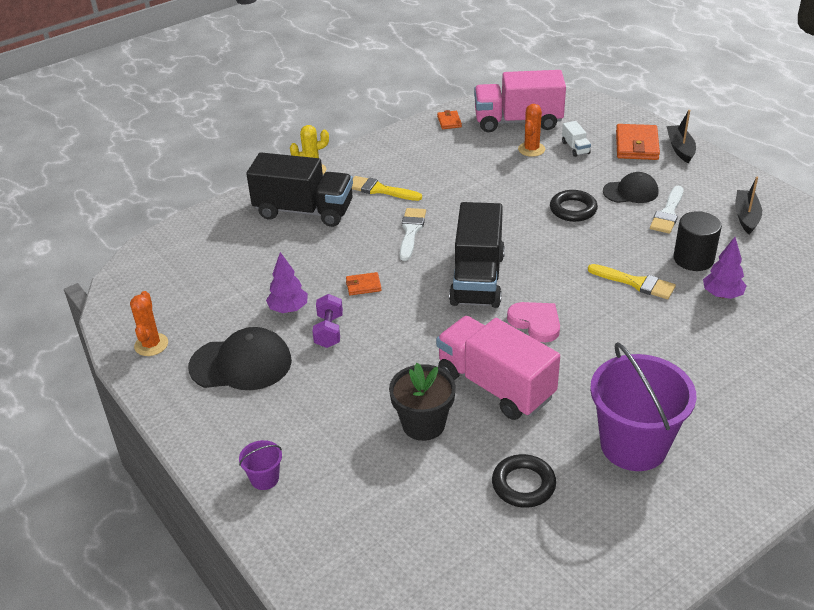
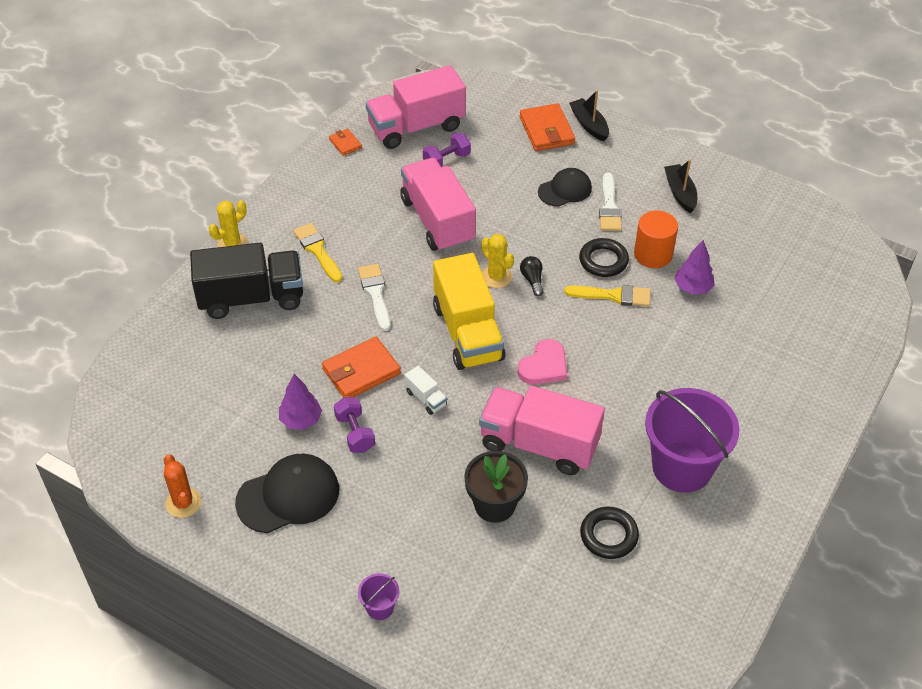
camera: 25 degrees left, 10 degrees up
(363, 286) = (361, 371): orange wallet -> orange wallet, size x1.90
(380, 190) = (317, 250): yellow brush -> yellow brush turned 60 degrees clockwise
(477, 279) = (467, 332): black truck -> yellow truck
(498, 190) = (437, 221): none -> pink truck
(528, 243) = (496, 277): none -> yellow cactus
(531, 149) = (446, 160): orange cactus -> purple dumbbell
(536, 323) = (544, 366): pink heart -> pink heart turned 105 degrees clockwise
(562, 253) = (532, 280): none -> black light bulb
(573, 209) = (520, 225): black ring -> black ring (603, 261)
(575, 148) = (489, 148): white truck -> white truck (426, 398)
(693, 259) = (653, 254): black cylinder -> orange cylinder

